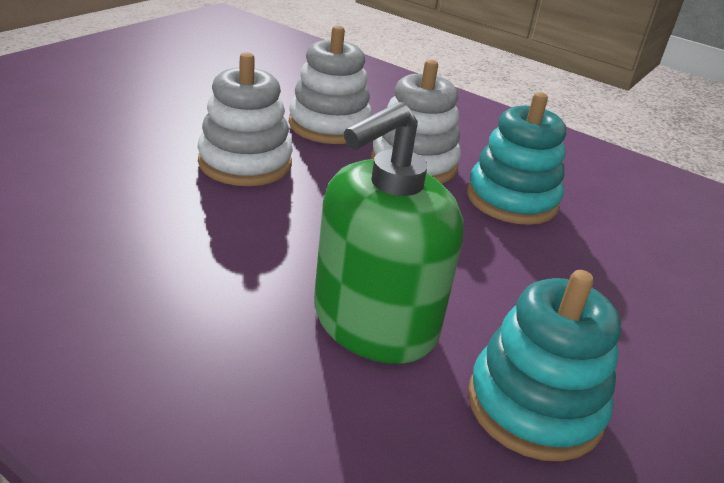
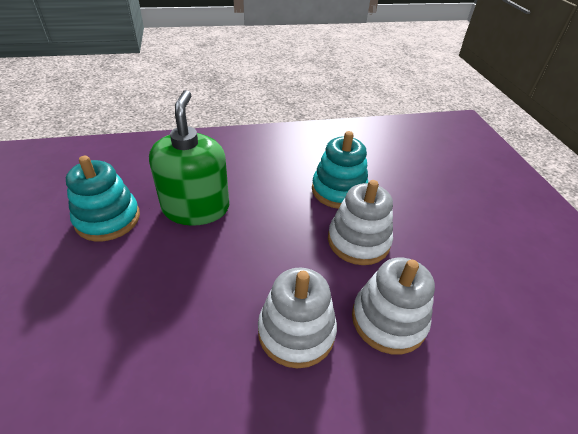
camera: 135 degrees right, 10 degrees up
(512, 199) = (204, 356): turquoise stacking toy -> turquoise stacking toy (338, 190)

